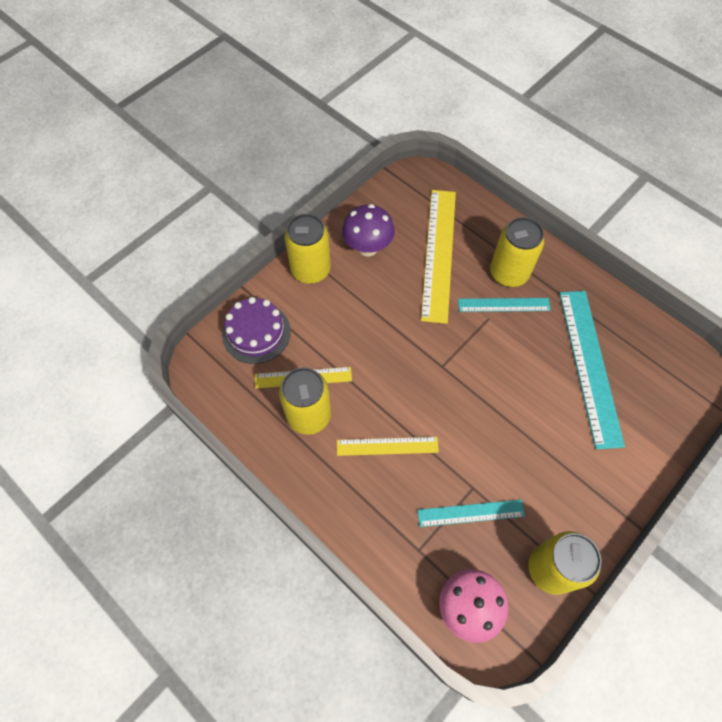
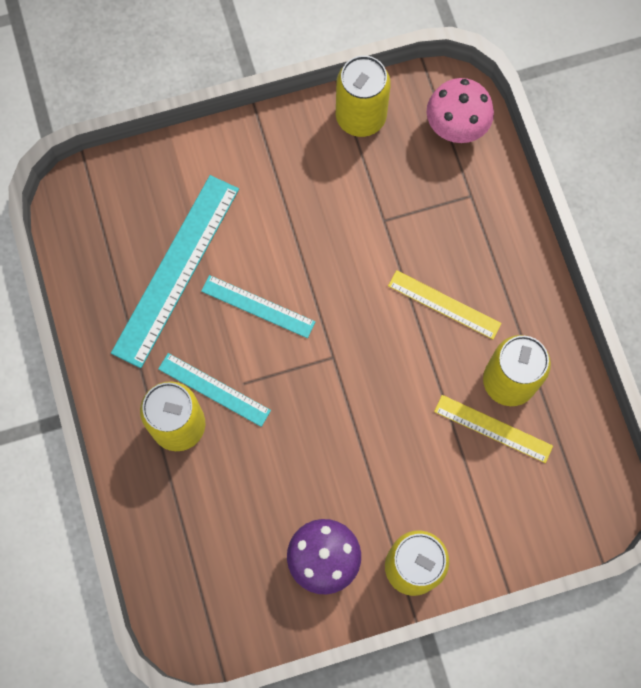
camera: 150 degrees left, 10 degrees up
(256, 333) = (520, 515): purple cake -> none
(439, 253) = (242, 500): yellow ruler -> none
(471, 513) = (401, 199): turquoise ruler -> turquoise ruler (258, 306)

